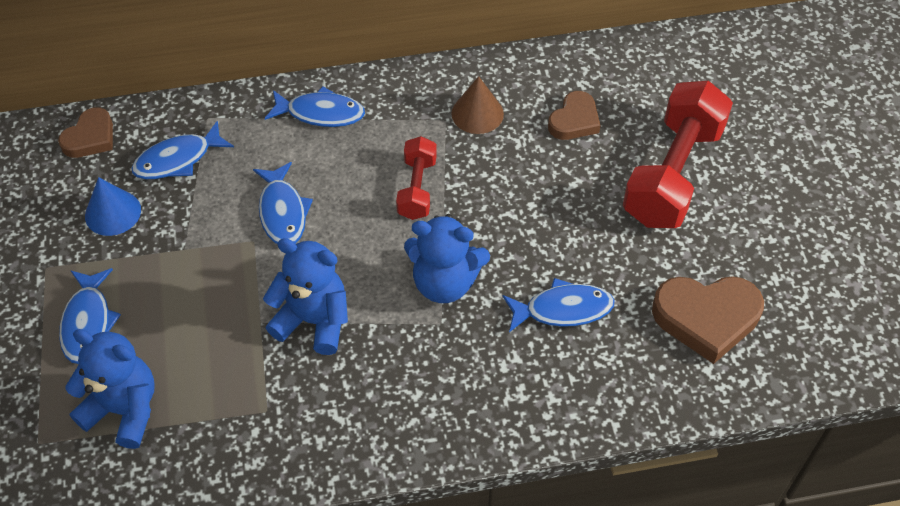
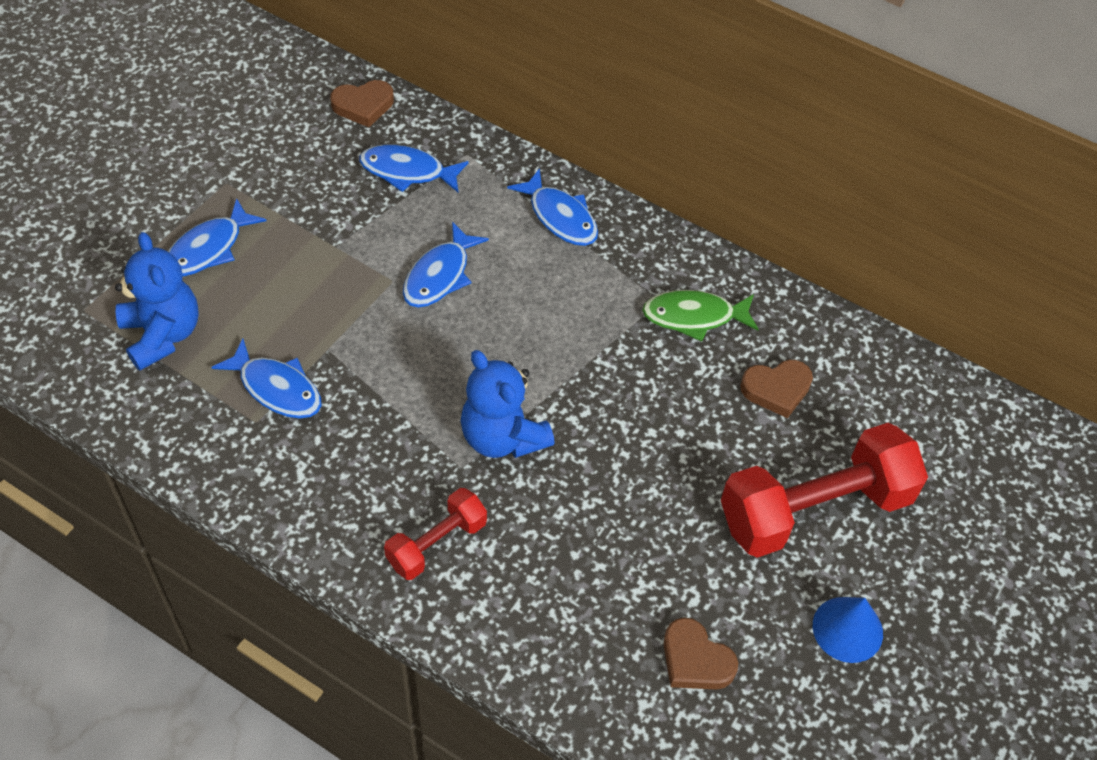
camera: 40 degrees right, 0 degrees up
(113, 213) = (316, 177): blue cone -> blue cone (847, 629)
(313, 321) = (367, 381): blue teddy bear -> none
(417, 188) = (568, 340): red dumbbell -> red dumbbell (436, 543)
(477, 113) = (694, 317): brown cone -> green fish
(563, 309) = (575, 542): blue fish -> blue fish (277, 388)
(706, 318) = (695, 660): brown heart -> brown heart, size x0.62

